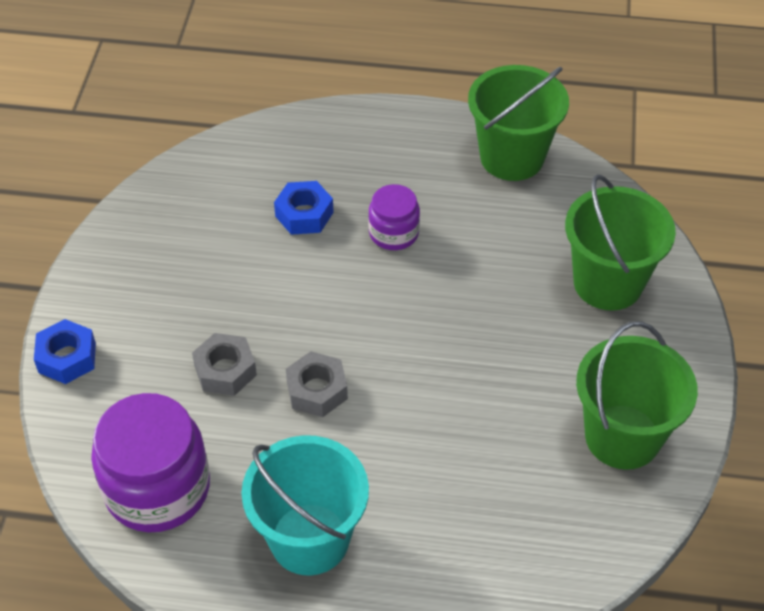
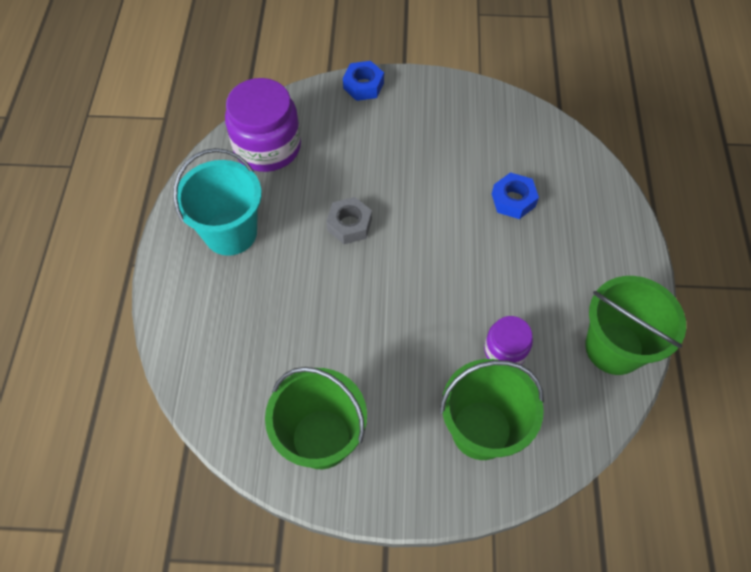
camera: 85 degrees right, 10 degrees up
(225, 370) = (361, 170): grey nut -> none
(394, 233) = (506, 262): purple jar -> purple jar (505, 350)

